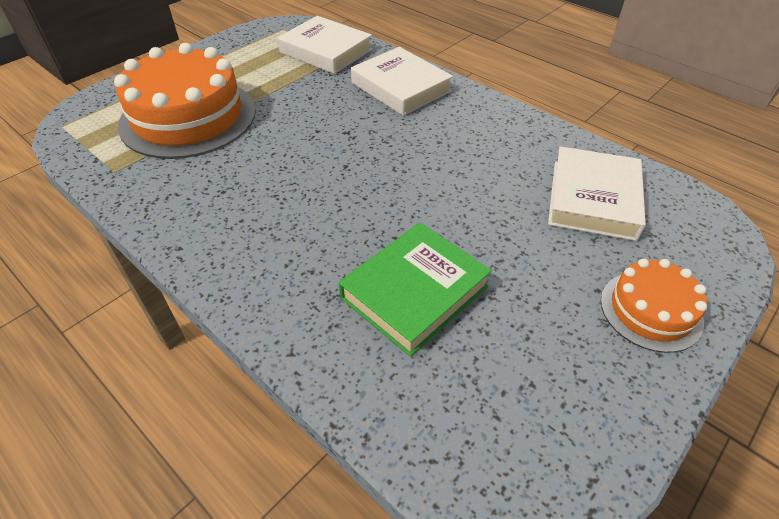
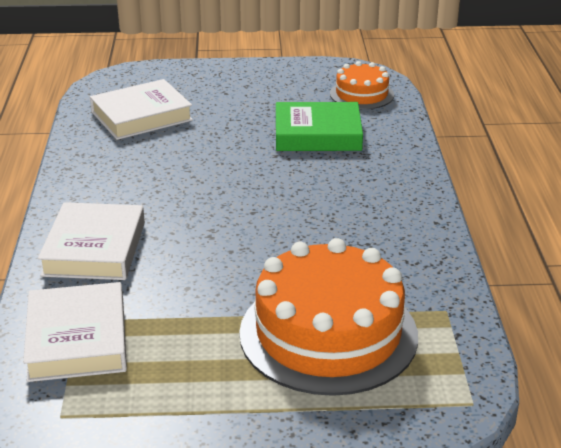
camera: 135 degrees left, 15 degrees down
(650, 310) = (218, 78): orange cake -> orange cake (361, 94)

